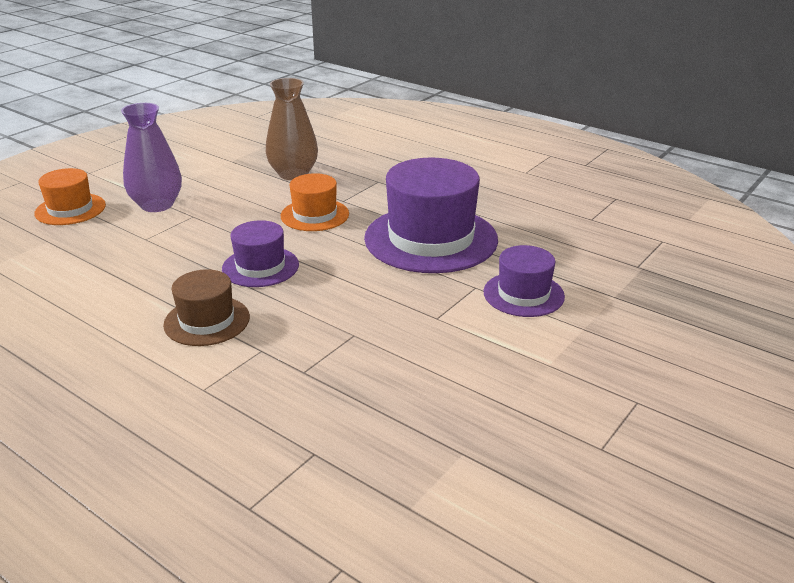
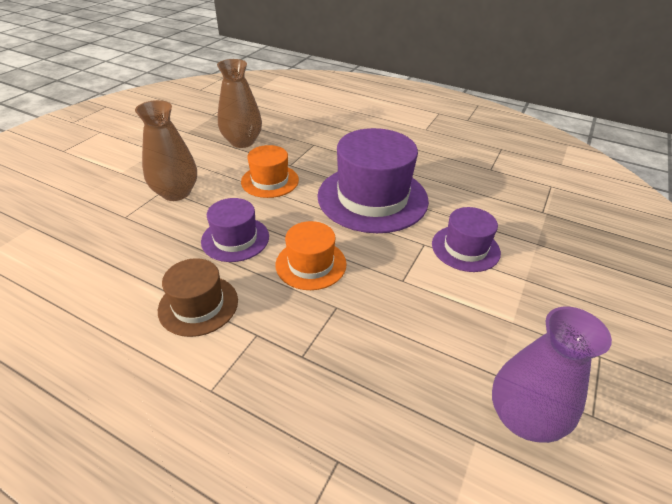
camera: 10 degrees left, 10 degrees up
(70, 209) = (50, 190): orange hat -> orange hat (311, 264)
(157, 205) = (130, 180): purple vase -> purple vase (523, 417)
(205, 220) = (176, 193): none -> brown vase

